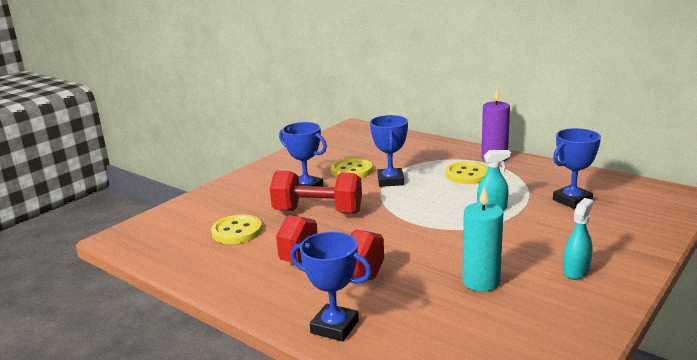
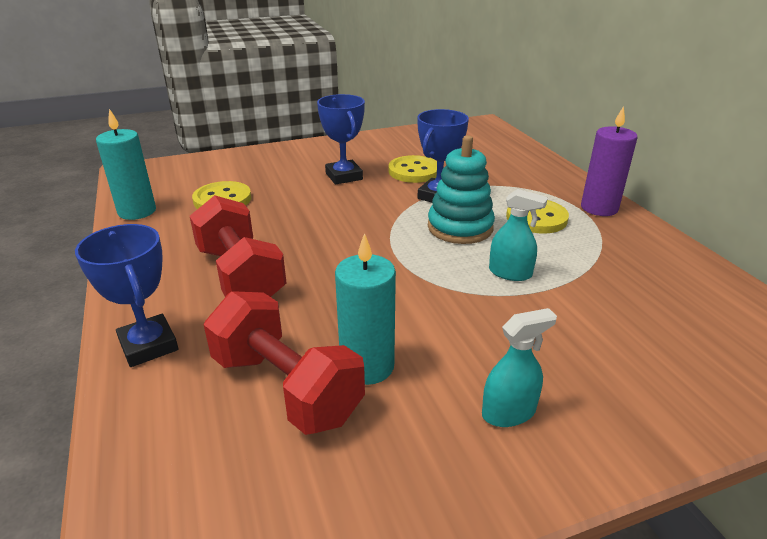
camera: 30 degrees right, 10 degrees up
(178, 261) = (137, 211): none -> turquoise candle
(318, 212) = (319, 205): red dumbbell -> red dumbbell (286, 388)
(430, 194) = (460, 227): none -> turquoise stacking toy
(572, 200) = (636, 303): blue trophy -> none

